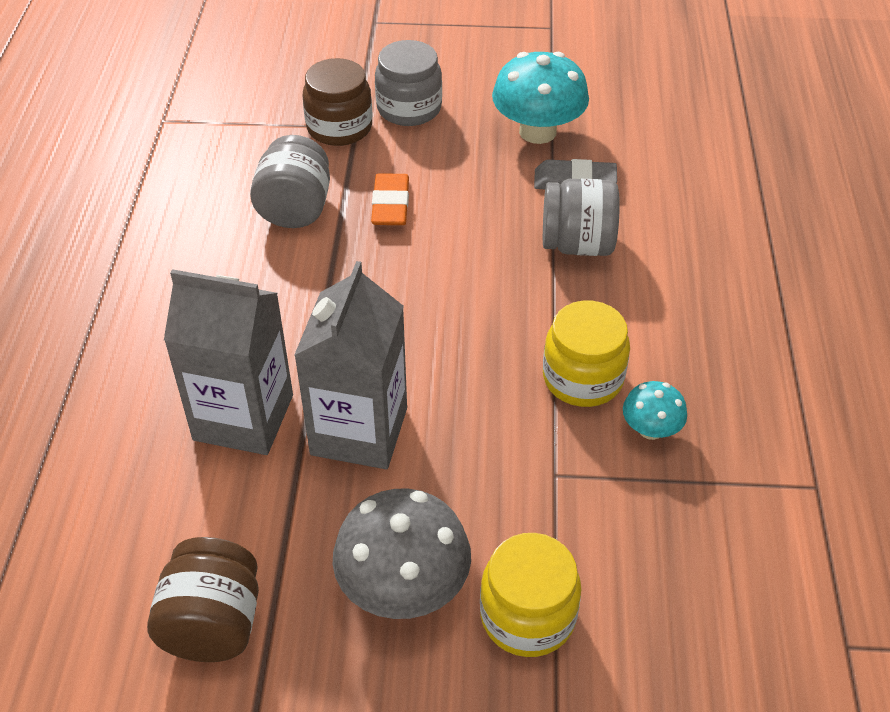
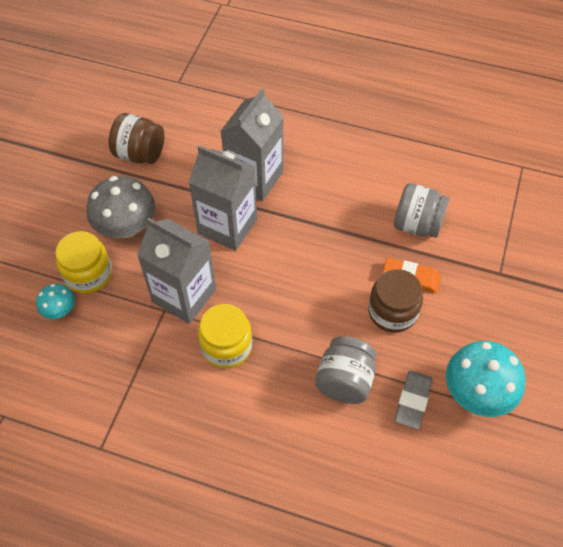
camera: 105 degrees right, 10 degrees up
(339, 127) = (500, 263): brown jar -> brown jar (392, 311)
(409, 108) = (518, 311): grey jar -> none
(517, 455) = (184, 295): none -> grey carton
(650, 429) = (175, 370): turquoise mushroom -> turquoise mushroom (60, 310)

